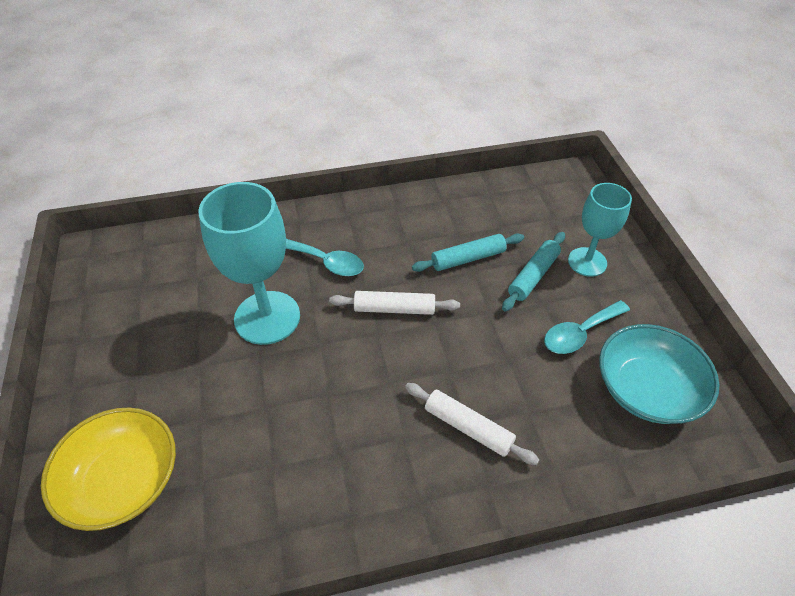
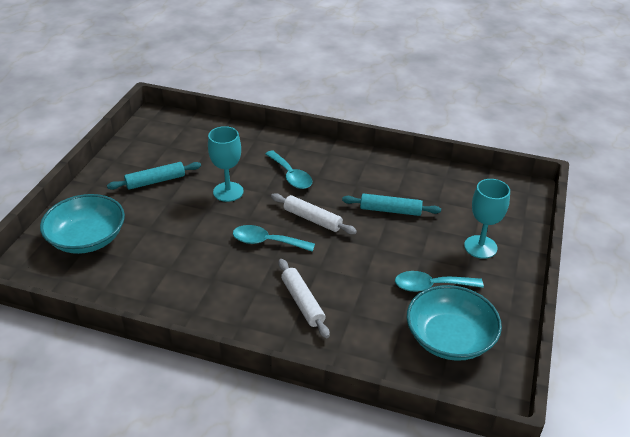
camera: 30 degrees right, 10 degrees down
(123, 480) = (87, 238): yellow bowl -> turquoise bowl
(267, 317) = (228, 192): turquoise goblet -> turquoise goblet, size x0.63
(366, 365) = (267, 242): none -> turquoise spoon
(533, 276) = (429, 239): turquoise rolling pin -> turquoise rolling pin (155, 181)

